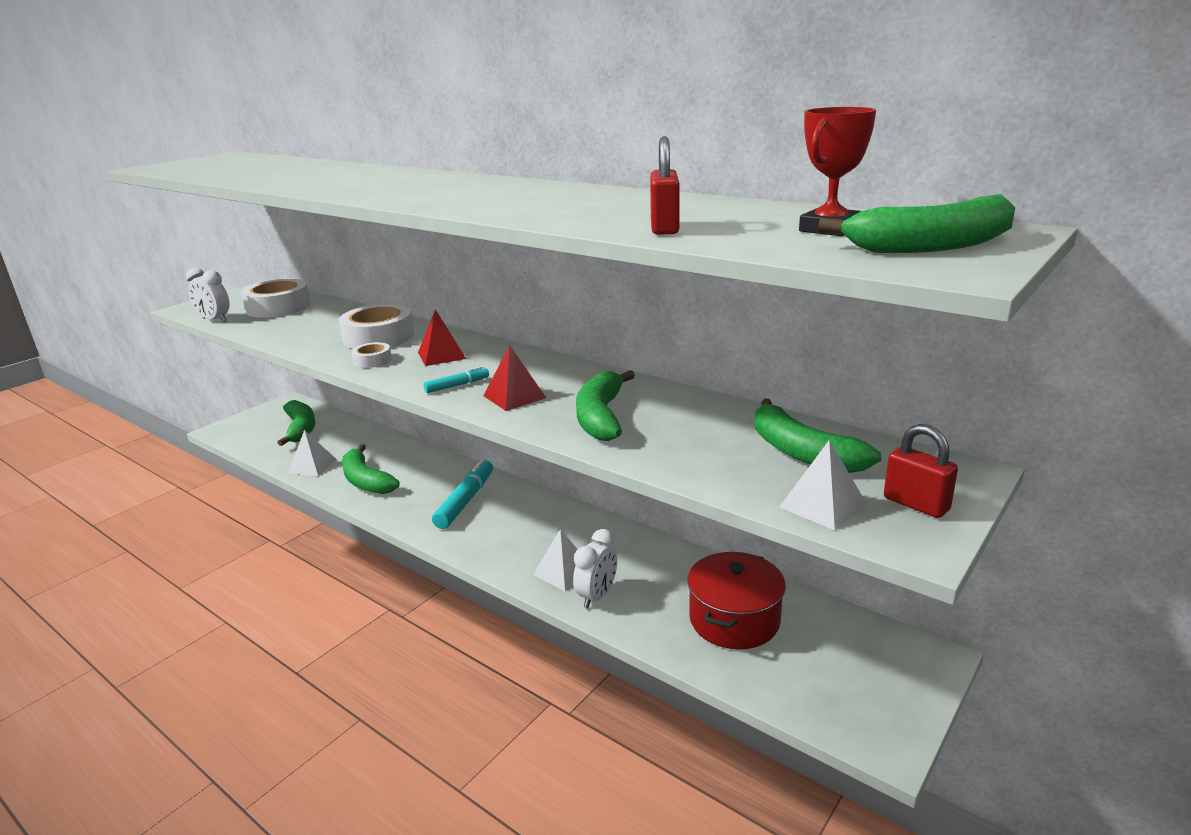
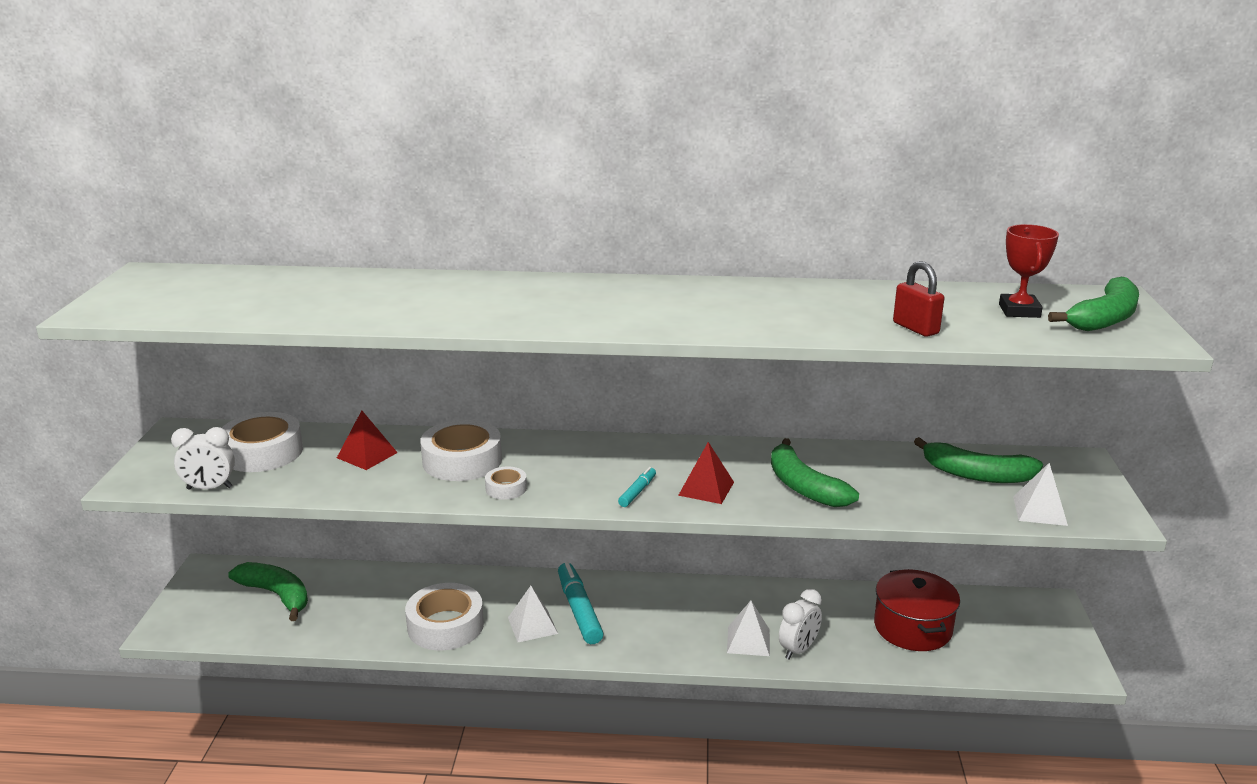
camera: 35 degrees left, 0 degrees up
(312, 466) = (358, 631): white pyramid -> white pyramid (532, 625)
(366, 480) = (445, 625): green banana -> white tape
(441, 355) = (567, 465): red pyramid -> red pyramid (367, 455)
(597, 596) = (798, 650): white clock -> white clock turned 45 degrees clockwise
(916, 504) = (1085, 492): red padlock -> none

